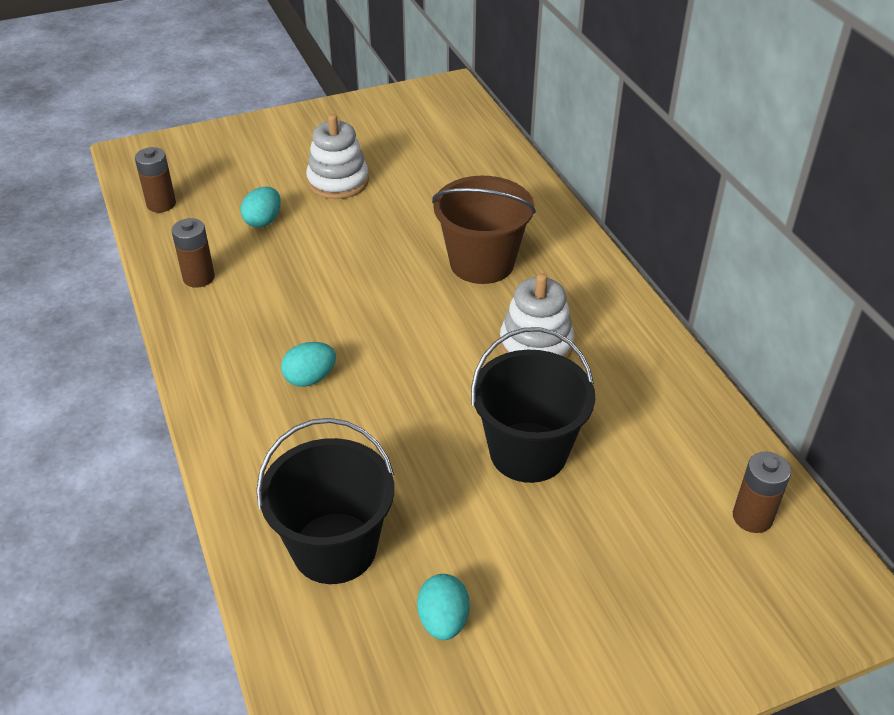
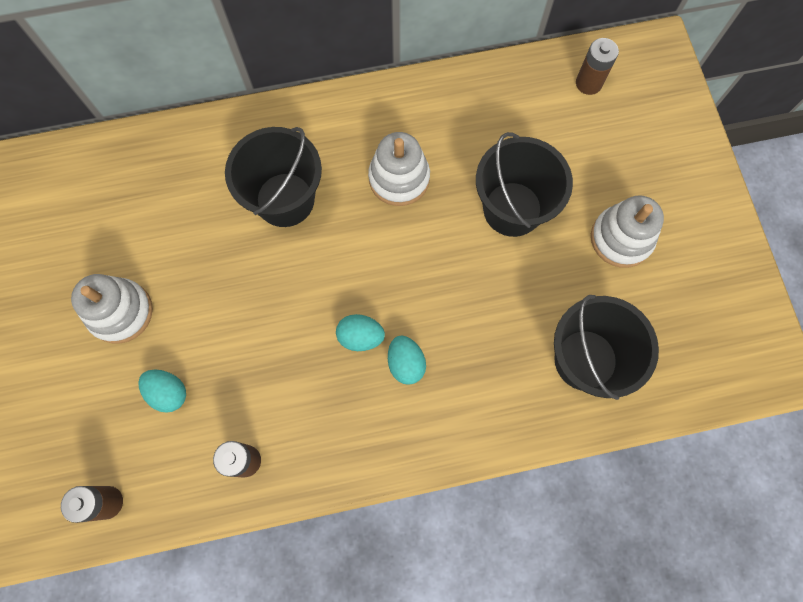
camera: 80 degrees left, 30 degrees up
(443, 620) = (652, 293): turquoise egg -> turquoise egg (360, 337)
(482, 263) = (285, 199): brown bucket -> black bucket
(519, 575) = (621, 238): none -> white stacking toy

